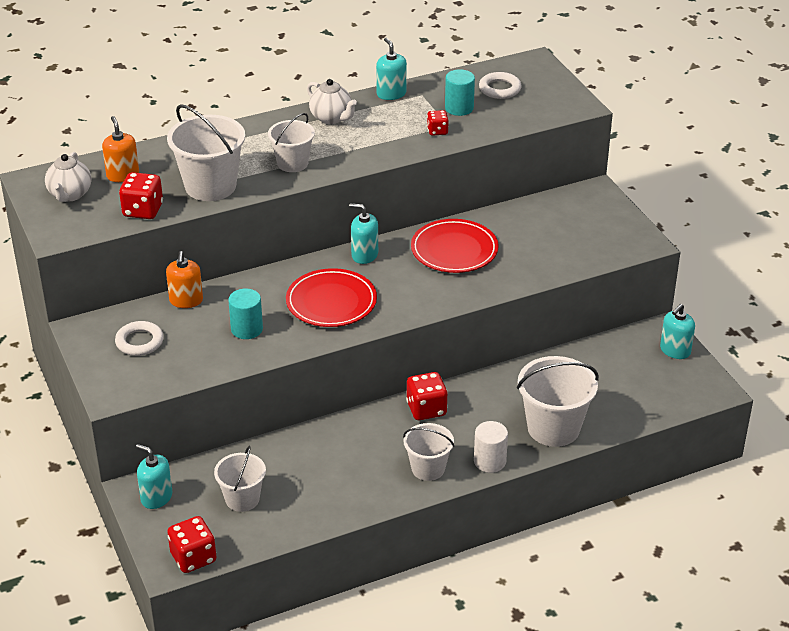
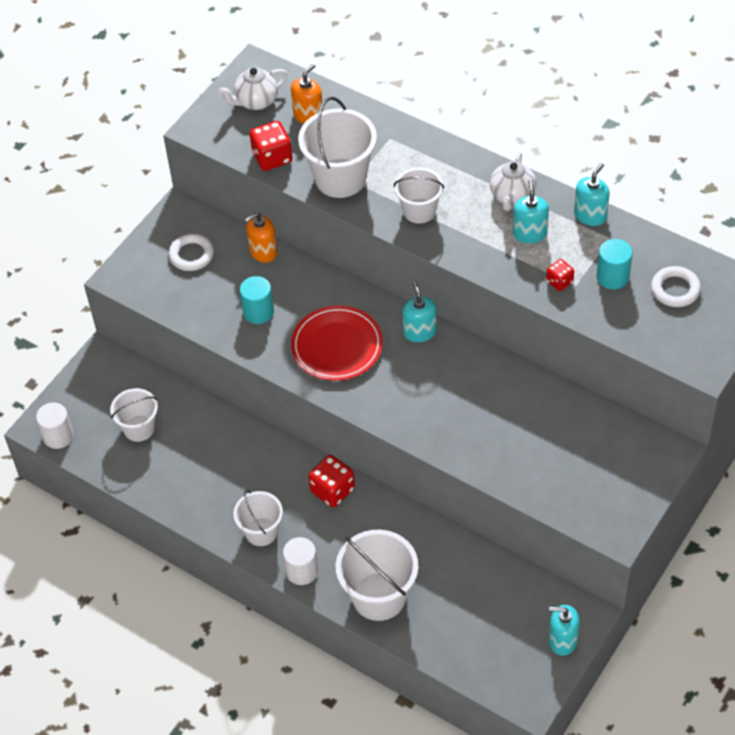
camera: 60 degrees right, 15 degrees up
(156, 497) = (103, 374): turquoise soap dispenser -> turquoise soap dispenser (529, 233)
(193, 558) = (58, 436): red dice -> white cylinder
(454, 250) = (480, 391): red plate -> none

